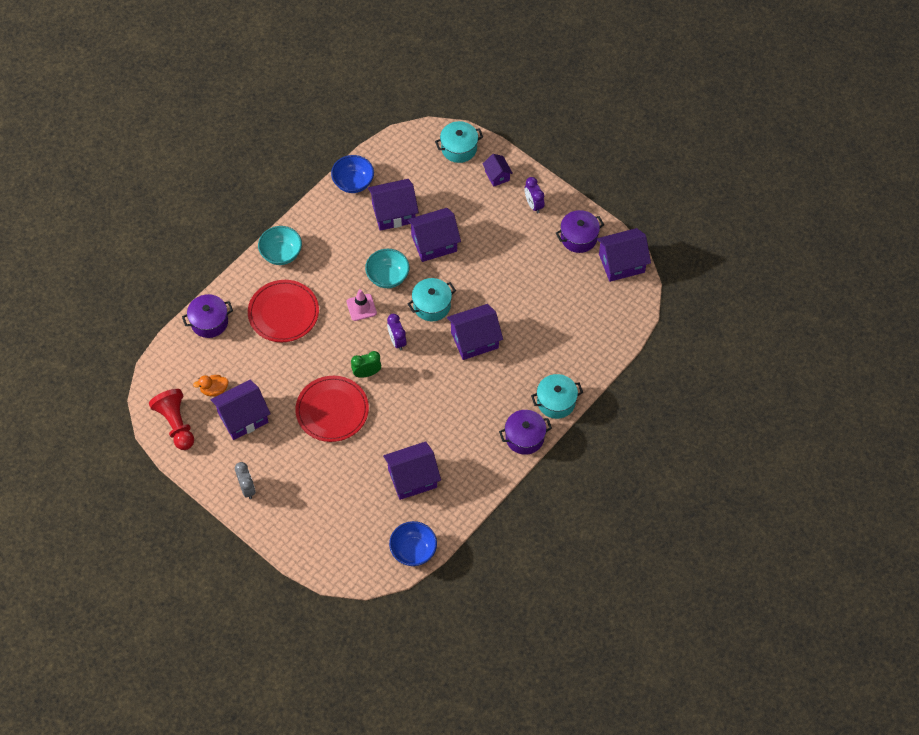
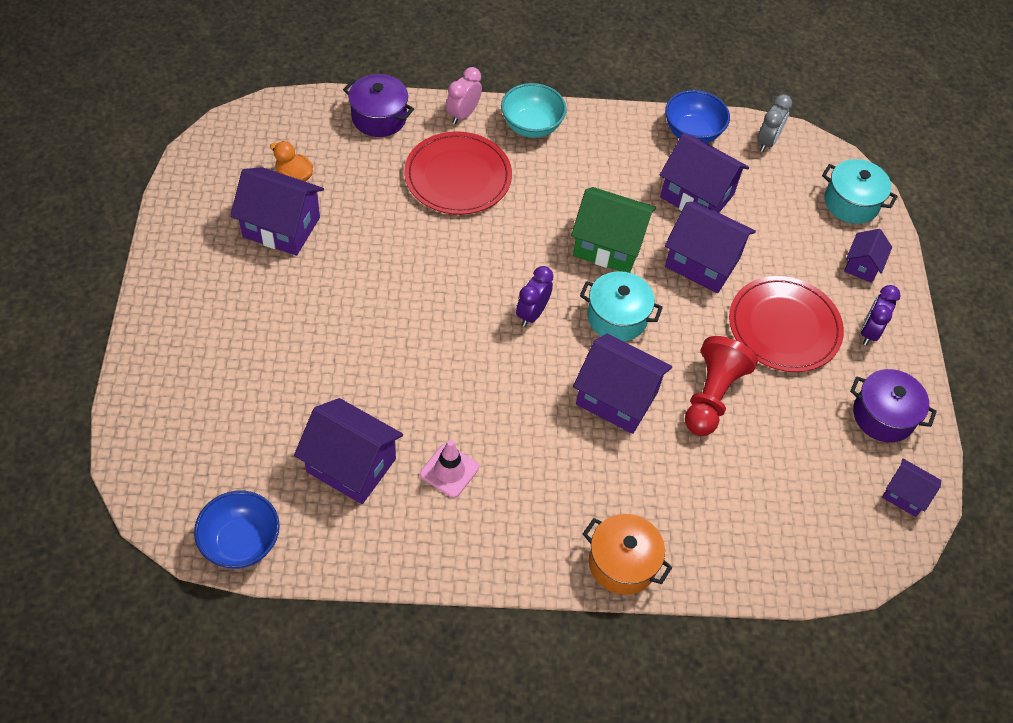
camera: 45 degrees right, 5 degrees down
(176, 424) = (217, 170): red pawn -> red pawn (711, 396)
(244, 280) = (463, 114): none -> pink clock
(247, 488) = (186, 293): grey clock -> grey clock (767, 141)
(332, 410) = (372, 310): red plate -> red plate (784, 327)
(361, 307) = (541, 246): pink traffic cone -> pink traffic cone (449, 471)
(367, 373) = (457, 311): green clock -> none
(388, 277) = (608, 246): turquoise bowl -> green house
(524, 437) = (532, 562): purple pot -> none
(556, 402) = (622, 563): turquoise pot -> orange pot
(621, 263) = (905, 495): purple house -> purple house, size x0.56

